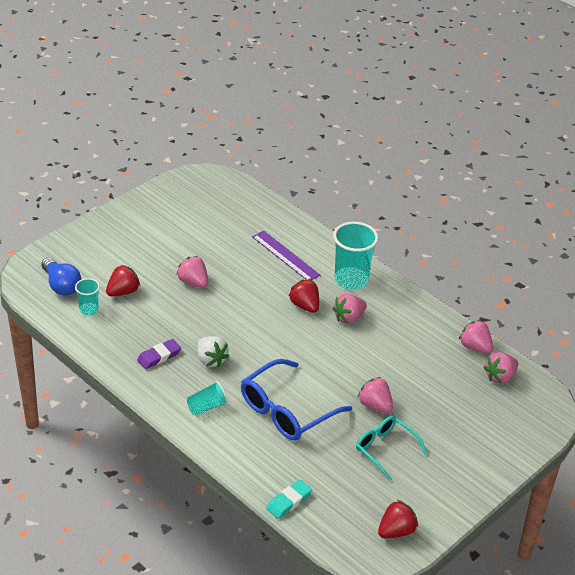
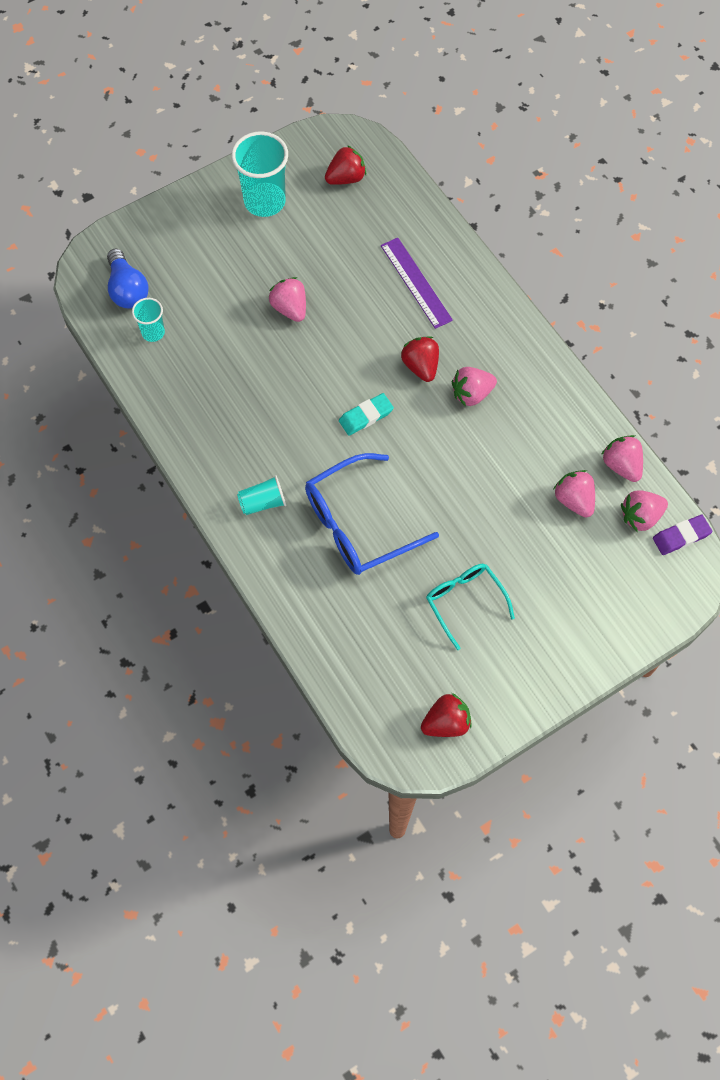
camera: 15 degrees right, 25 degrees up
(123, 292) = (200, 310): red strawberry -> red strawberry (346, 178)
(159, 356) = (222, 417): purple eraser -> purple eraser (681, 536)
(211, 360) = (284, 432): white strawberry -> none
(288, 501) = (328, 657): turquoise eraser -> turquoise eraser (366, 416)
(351, 280) = (490, 334): turquoise cup -> turquoise cup (264, 201)
(375, 405) = (469, 534): pink strawberry -> pink strawberry (574, 500)

